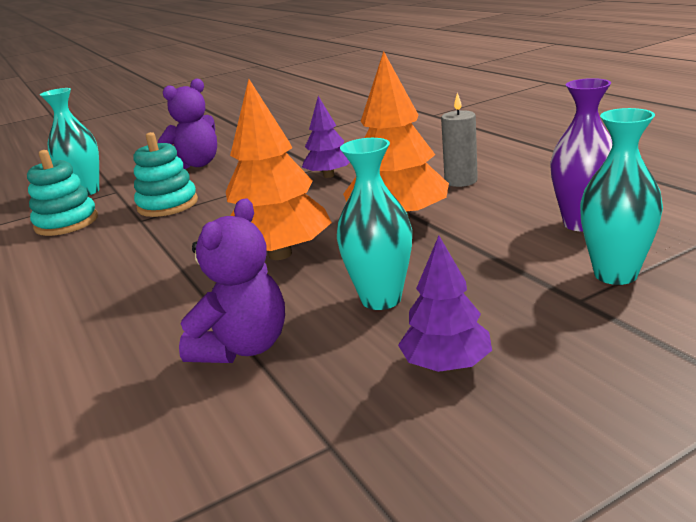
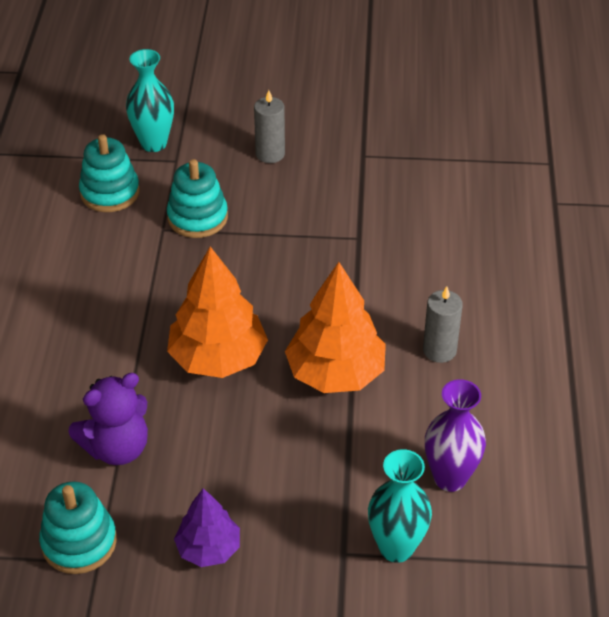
camera: 30 degrees right, 20 degrees up
(197, 164) = (270, 154): purple teddy bear -> grey candle
(284, 441) = (79, 542): none -> turquoise stacking toy
(329, 175) = (352, 260): purple tree -> none
(381, 299) = (232, 461): turquoise vase -> none

